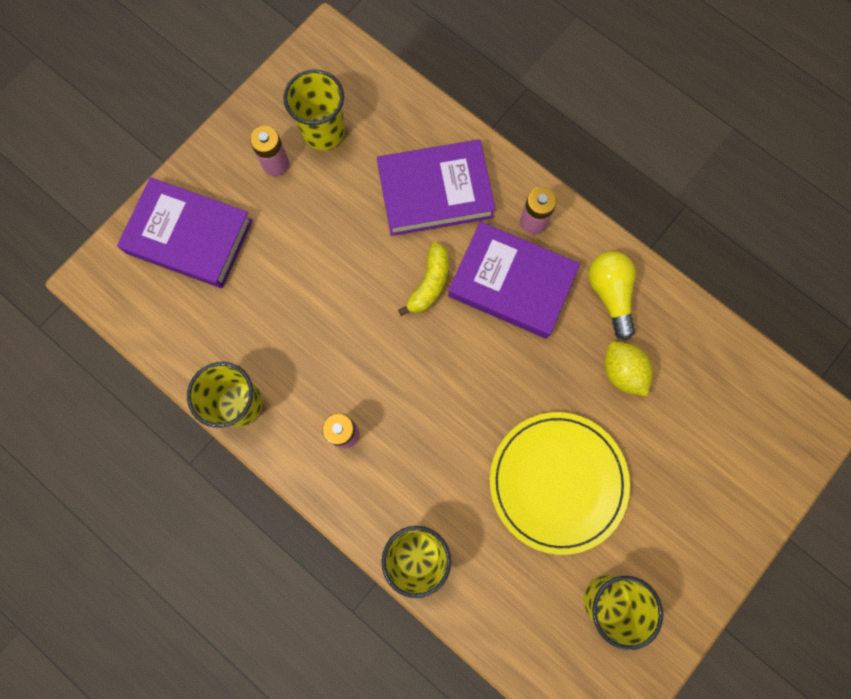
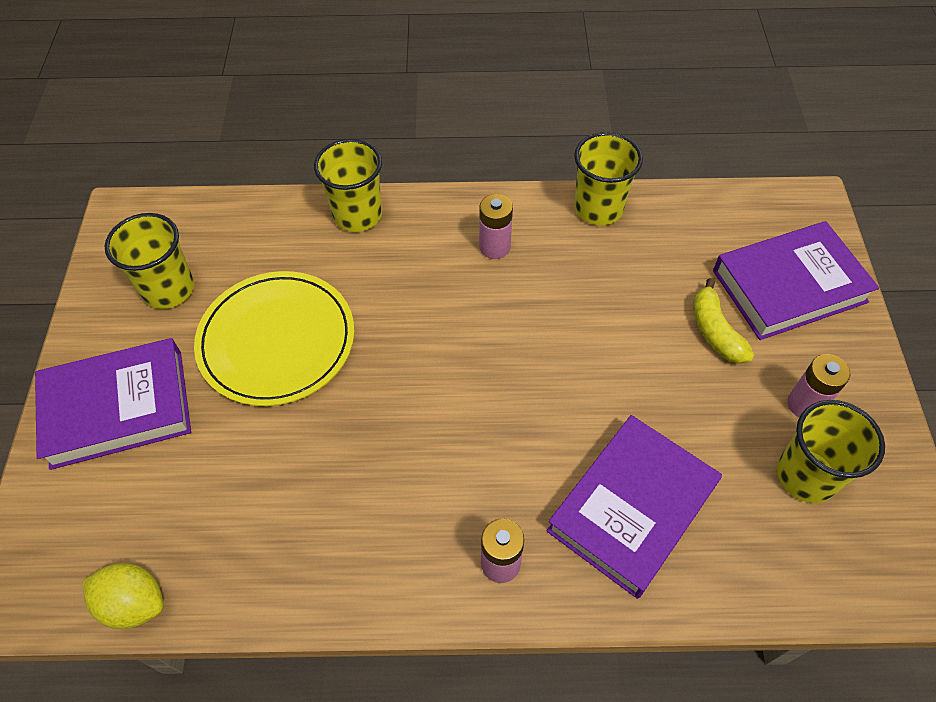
camera: 140 degrees right, 20 degrees down
(429, 283) = (544, 413): yellow banana -> yellow banana (715, 331)
(511, 283) = (465, 478): purple book -> purple book (118, 408)
(610, 294) = (351, 550): yellow light bulb -> none
(622, 372) = (280, 479): yellow lemon -> yellow lemon (134, 603)

